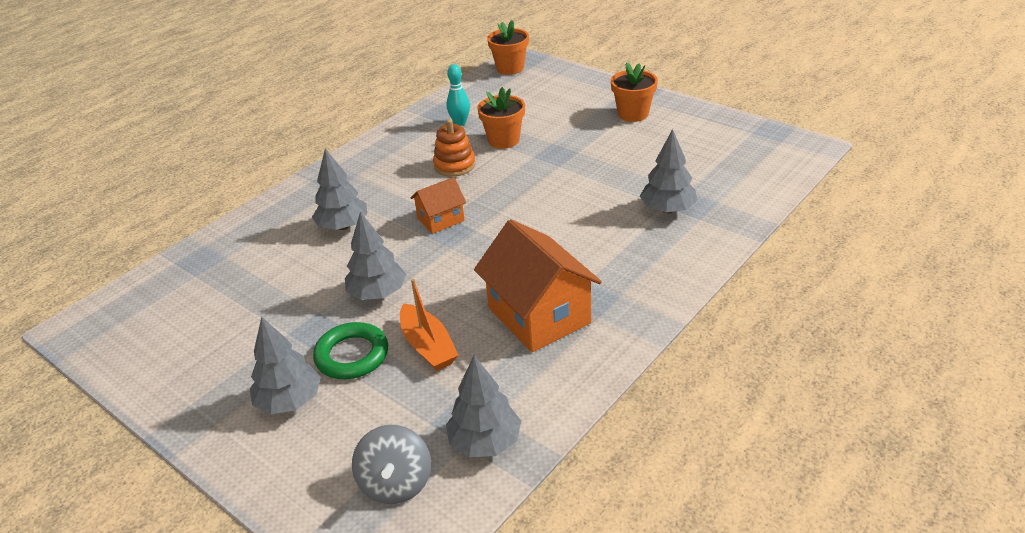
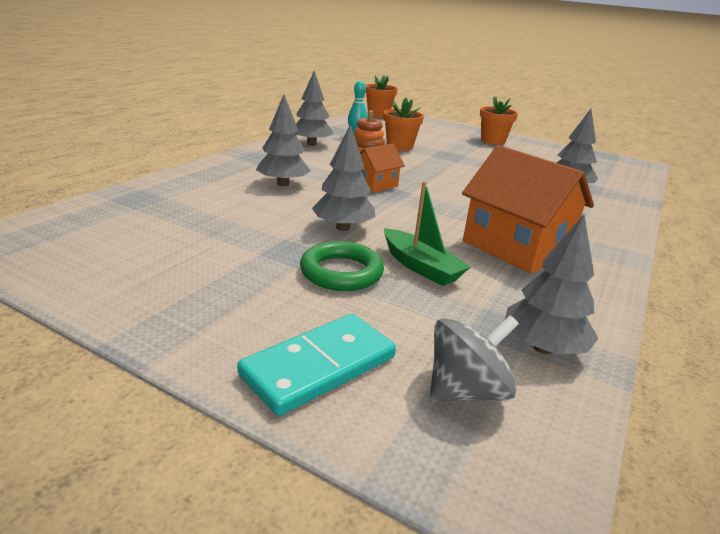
camera: 15 degrees left, 10 degrees down
(289, 401) = (286, 310): grey tree -> grey tree (311, 144)
(295, 458) = (319, 366): none -> turquoise domino
(396, 483) = (466, 391): grey spinning top -> grey spinning top turned 105 degrees counterclockwise
(428, 346) = (421, 267): orange boat -> green boat

